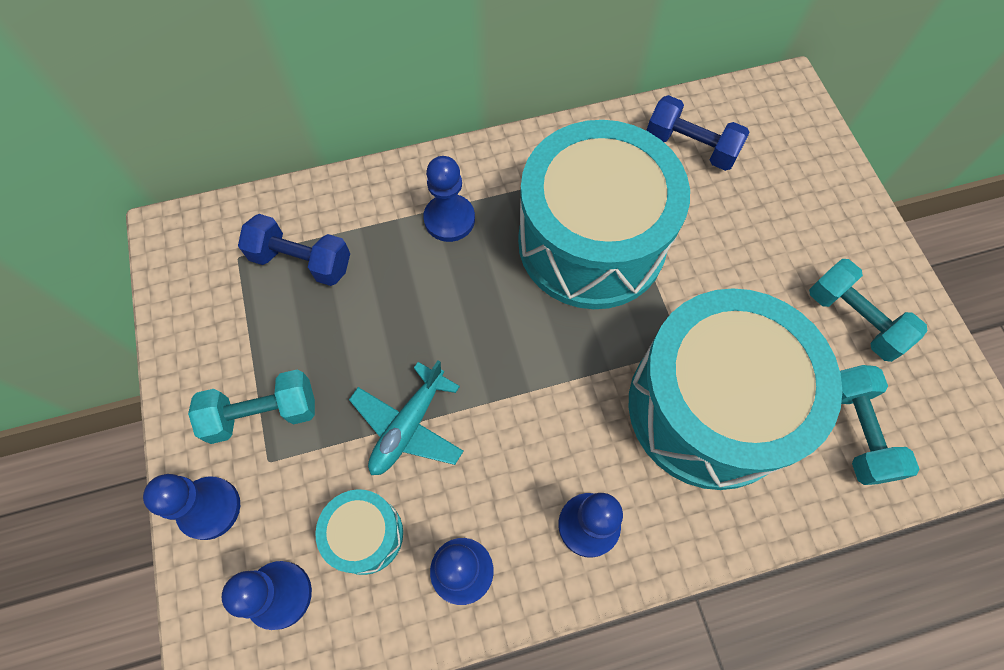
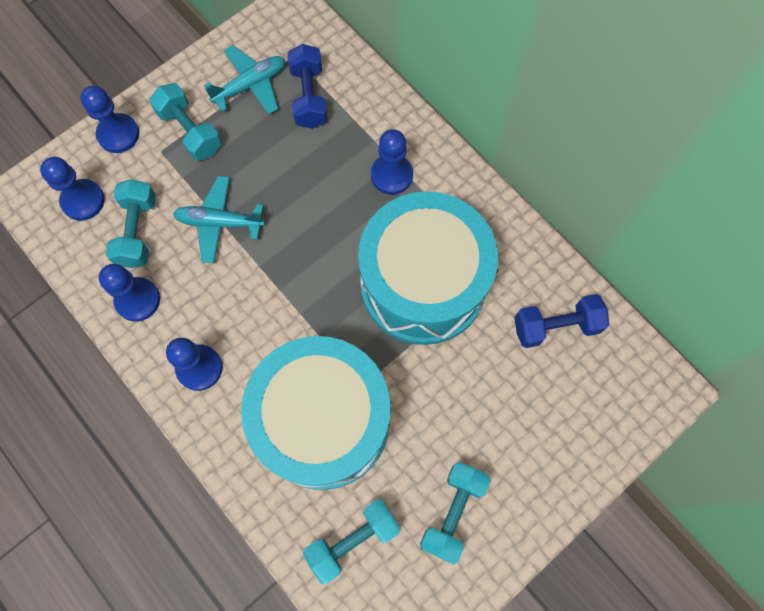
camera: 65 degrees right, 5 degrees up
(244, 318) = (250, 85): none -> turquoise plane
(365, 535) = (137, 231): turquoise drum -> turquoise dumbbell
(690, 147) = (556, 326): blue dumbbell -> blue dumbbell turned 75 degrees clockwise

